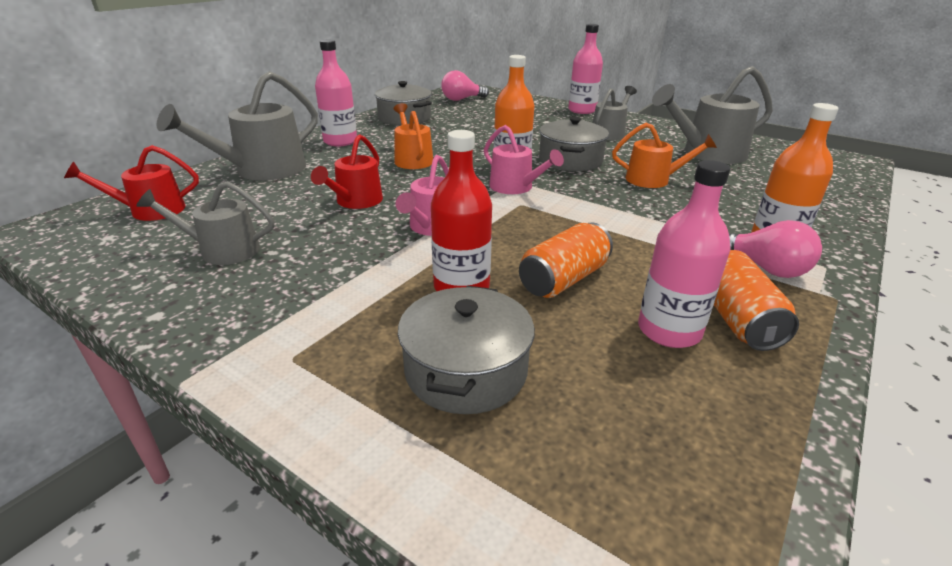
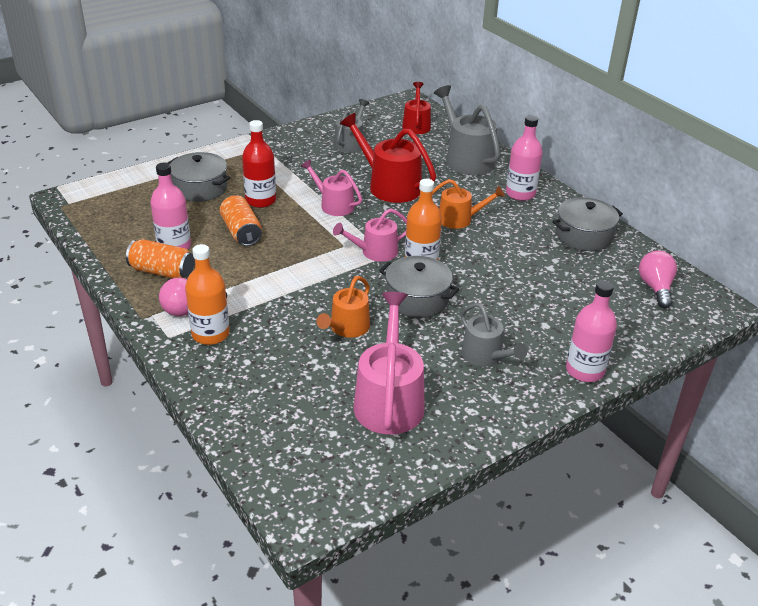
camera: 110 degrees right, 5 degrees up
(356, 201) = (389, 185): red watering can -> red watering can, size x1.62
(708, 153) = (389, 400): grey watering can -> pink watering can

